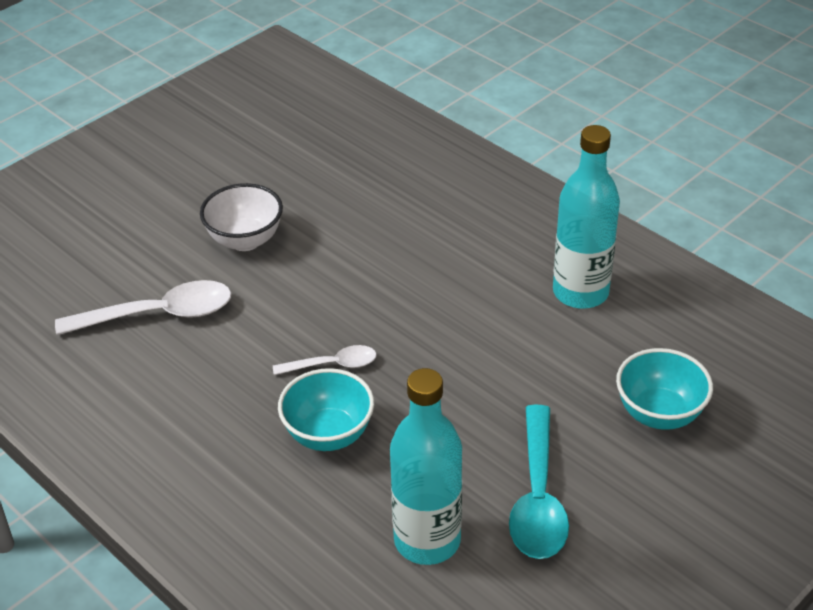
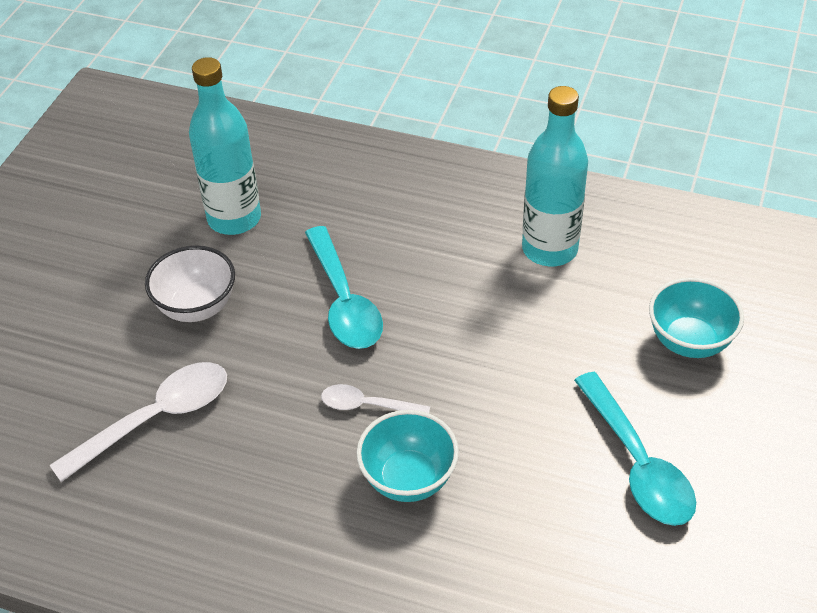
camera: 25 degrees left, 5 degrees up
(333, 364) = (367, 405): white spoon -> white spoon turned 135 degrees counterclockwise
(369, 276) = (344, 301): none -> turquoise spoon
(427, 540) = (567, 547): turquoise bottle -> turquoise bottle (234, 218)

